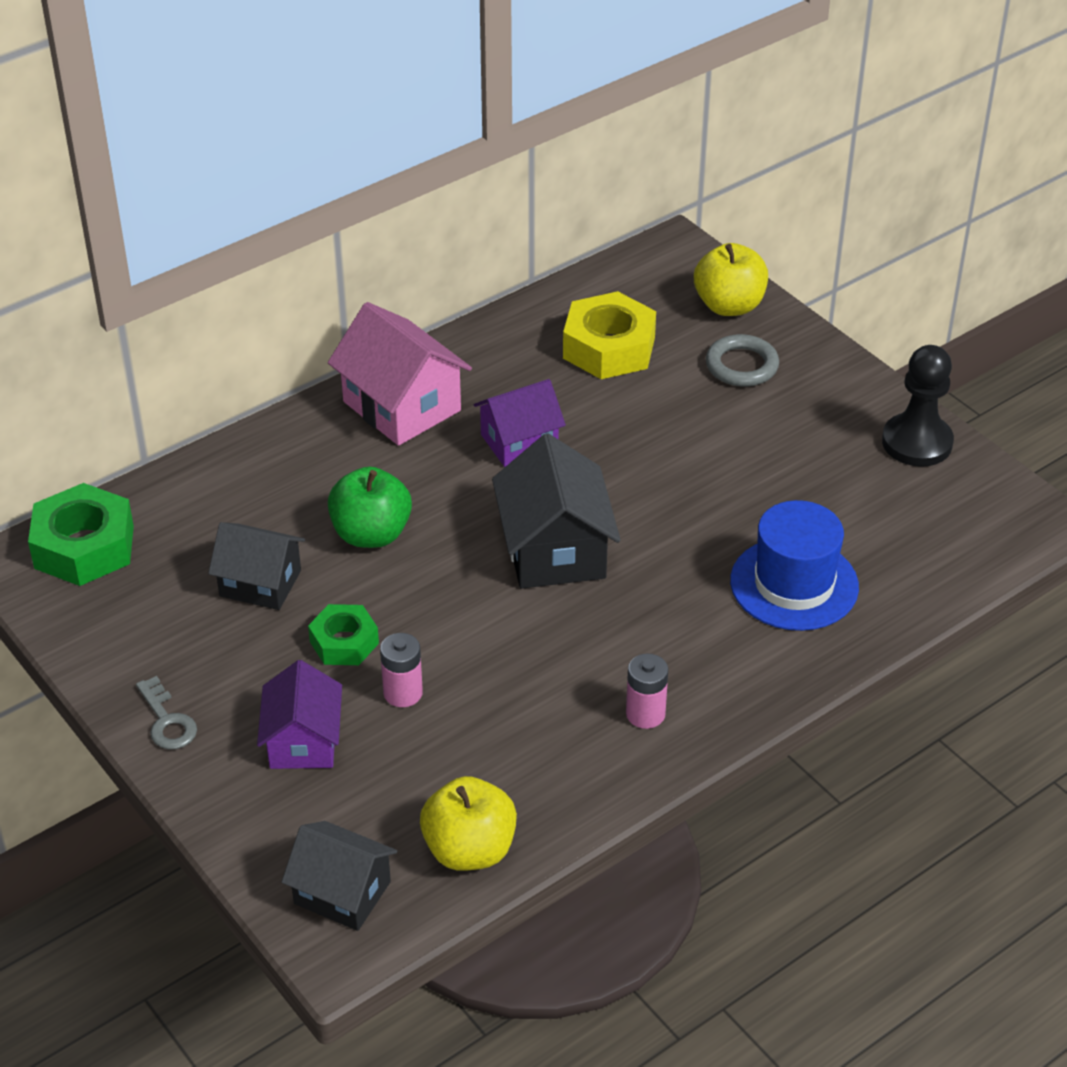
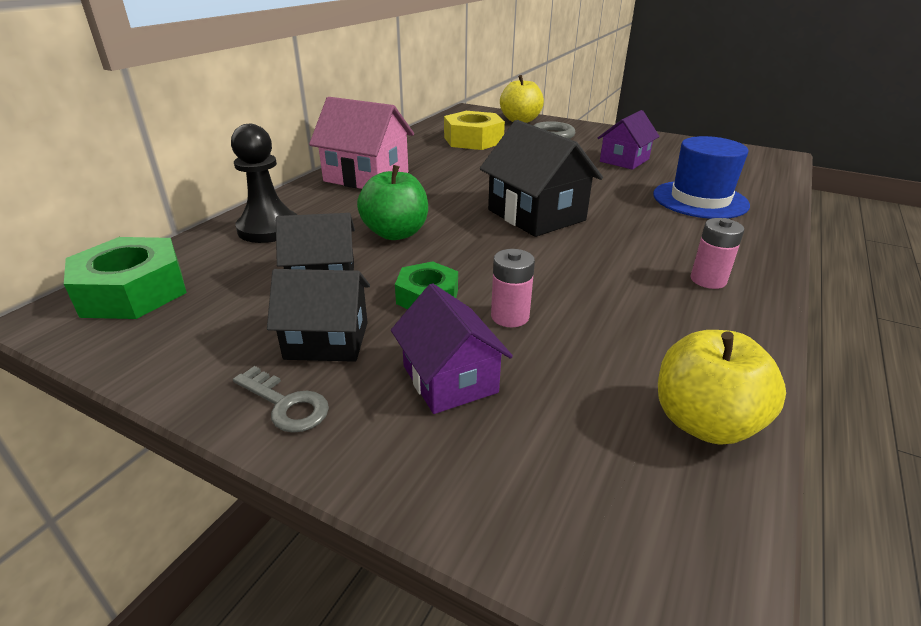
camera: 25 degrees left, 10 degrees down
(342, 893) = (627, 523): black house -> black house (327, 340)
(519, 442) = (459, 177): purple house -> purple house (624, 160)
(917, 442) = (676, 143): black pawn -> black pawn (269, 229)

